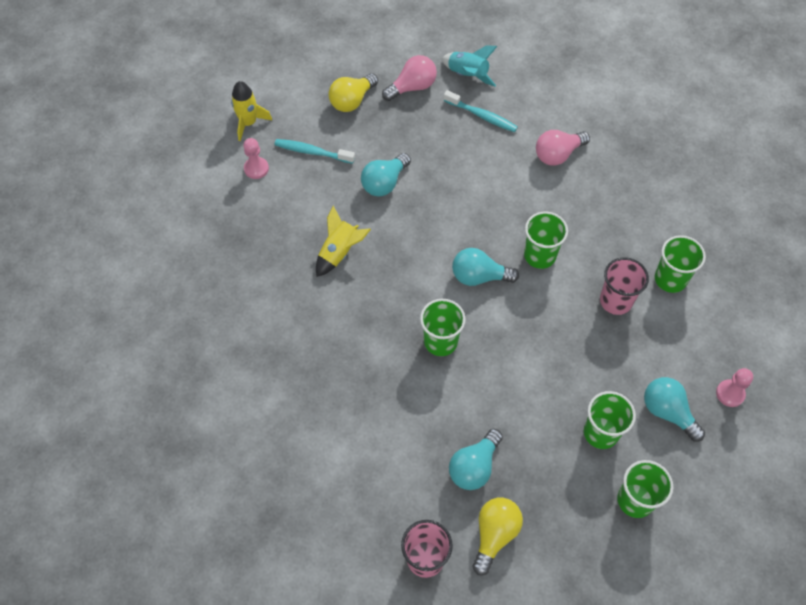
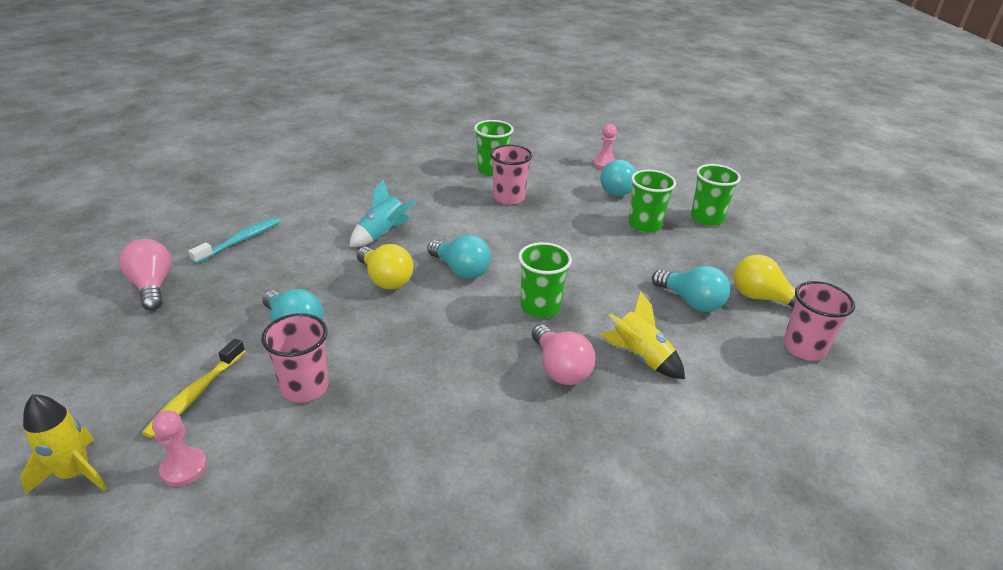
camera: 85 degrees left, 25 degrees down
(312, 152) = (195, 394): turquoise toothbrush -> yellow toothbrush
(326, 206) = (305, 387): none -> pink cup
(340, 252) = (389, 380): yellow rocket -> yellow rocket (640, 357)
(352, 101) = (129, 343): yellow light bulb -> yellow light bulb (385, 279)
(467, 75) = (170, 243): turquoise rocket -> turquoise rocket (383, 234)
(479, 276) = (461, 270): turquoise light bulb -> turquoise light bulb turned 60 degrees counterclockwise
(539, 255) = (446, 230): green cup -> none
(558, 154) = (326, 202): pink light bulb -> pink light bulb (560, 369)

